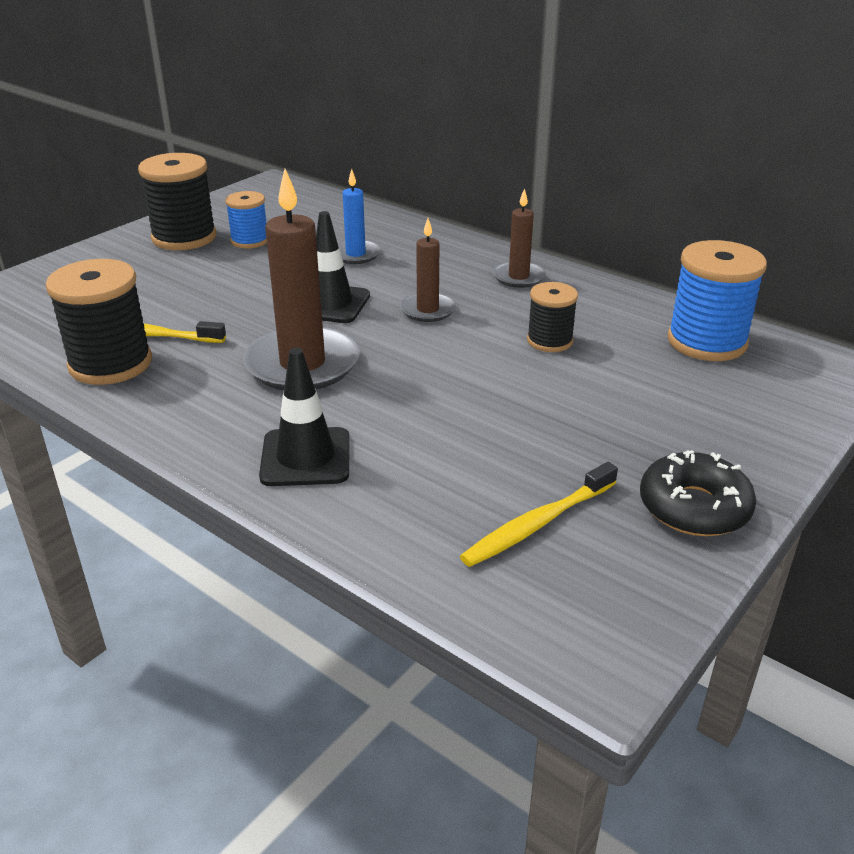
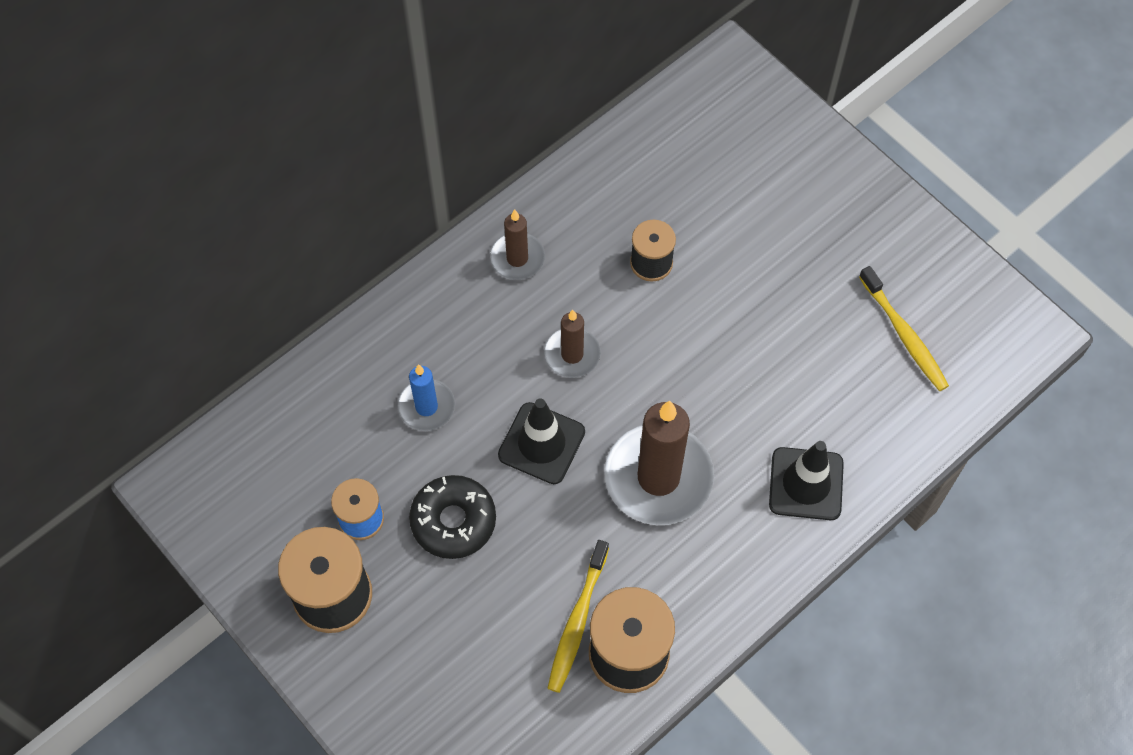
camera: 80 degrees left, 30 degrees up
(694, 507) = (896, 232): black donut -> black donut (453, 521)
(706, 342) = (674, 141): blue spool -> none

